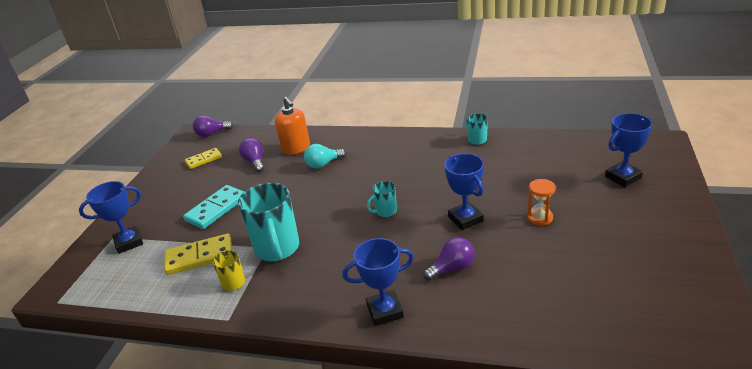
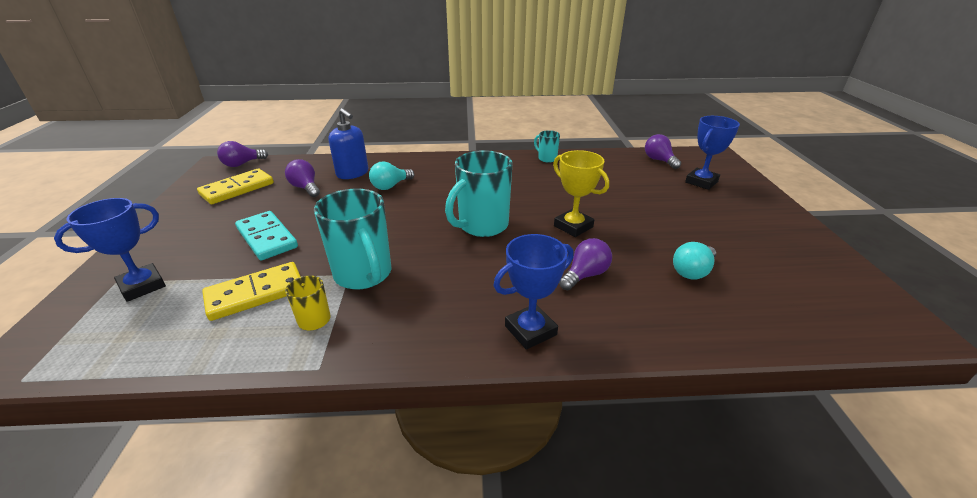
camera: 20 degrees left, 0 degrees up
(204, 160) = (237, 189): yellow domino -> yellow domino, size x1.54
(216, 209) = (267, 238): turquoise domino -> turquoise domino turned 60 degrees counterclockwise
(296, 148) = (352, 173): orange soap dispenser -> blue soap dispenser
(385, 211) = (482, 226): turquoise mug -> turquoise mug, size x2.04
(465, 219) = (573, 226): blue trophy -> yellow trophy
(540, 218) = (648, 220): orange hourglass -> none
(551, 275) = (692, 271): none -> turquoise light bulb
(593, 148) = (659, 160): none -> purple light bulb

